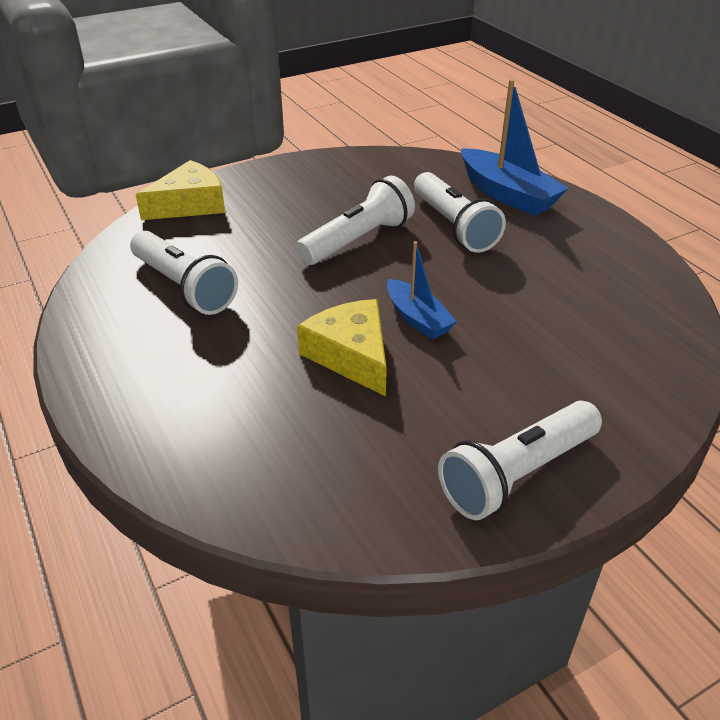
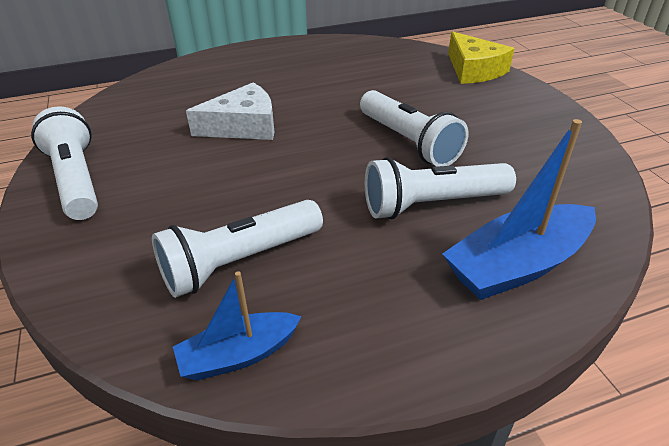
camera: 100 degrees right, 0 degrees up
(184, 287) = (352, 69): white flashlight -> white flashlight (239, 261)
(351, 355) = (243, 126): yellow cheese -> white cheese
(417, 319) = (274, 160): blue boat -> blue boat (238, 355)

